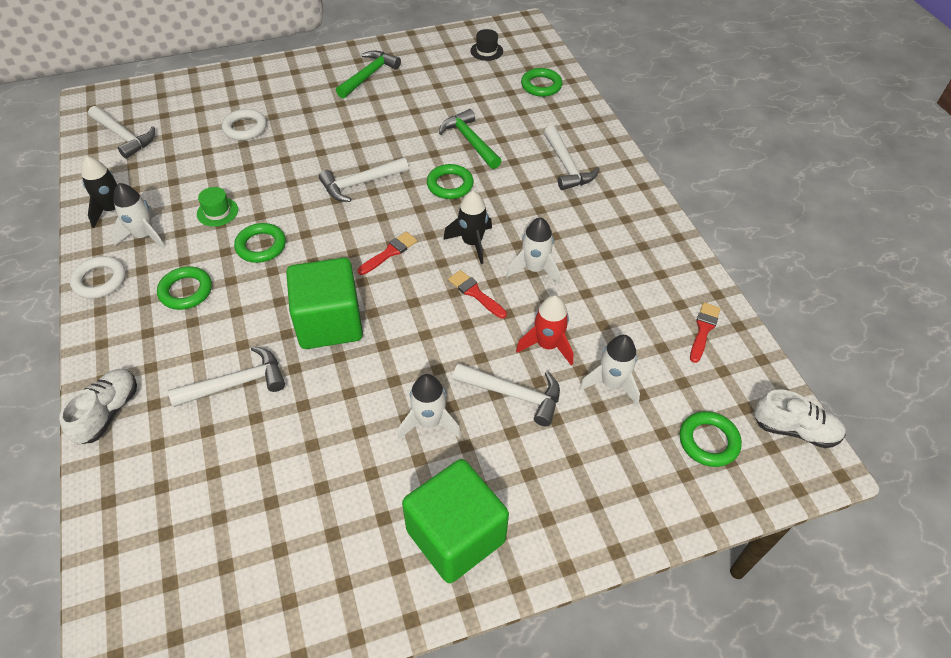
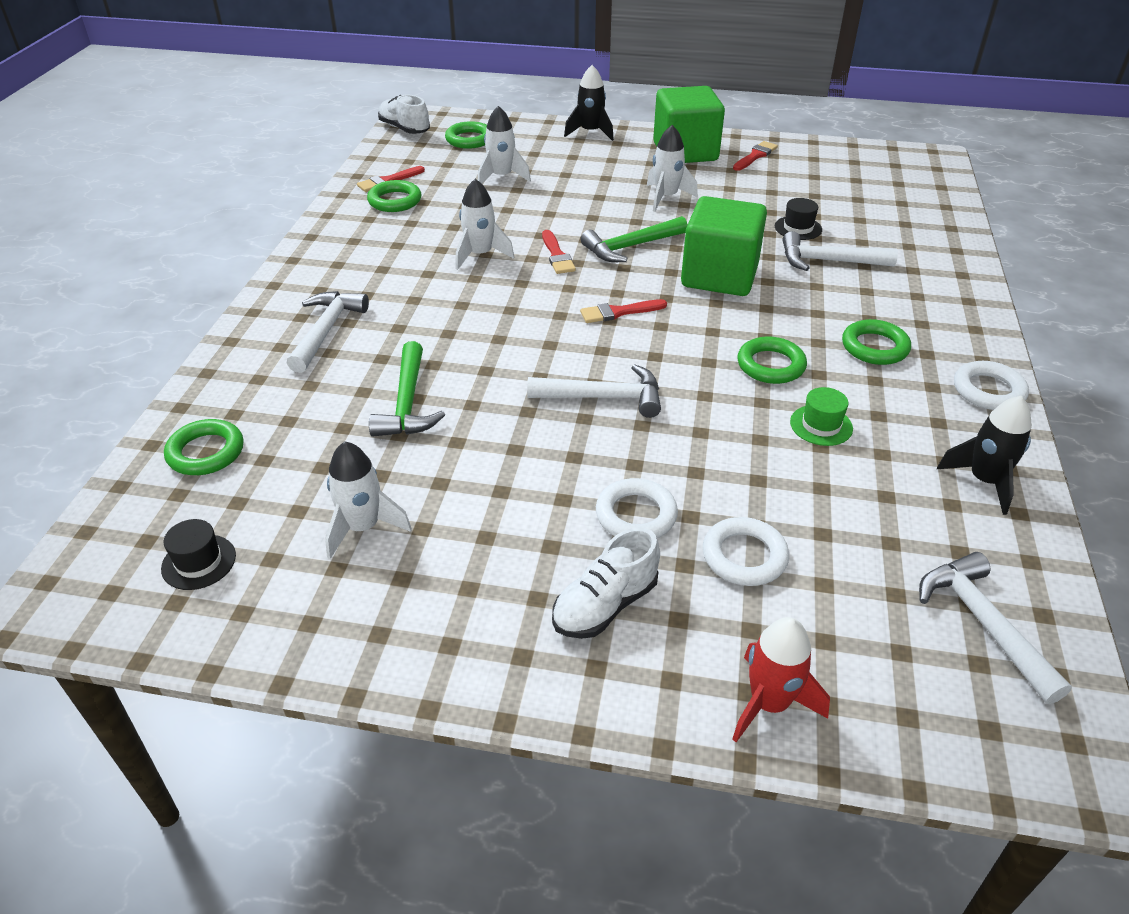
camera: 150 degrees left, 10 degrees down
(108, 412) = (959, 276): white shoe -> white shoe (605, 605)
(144, 236) = (931, 426): white rocket -> white rocket (363, 527)
(276, 426) = (798, 228): none -> black hat
(307, 128) = (636, 515): none -> white ring
(366, 569) = (755, 156): none -> red brush
(369, 75) = (458, 591): green hammer -> green hammer (630, 247)
(450, 185) = (489, 357): green ring -> green ring (395, 201)
(472, 243) = (520, 293): black rocket -> black rocket (590, 132)
(514, 394) = (585, 192): white hammer -> none
(547, 345) = (527, 208): red rocket -> red rocket (769, 703)

